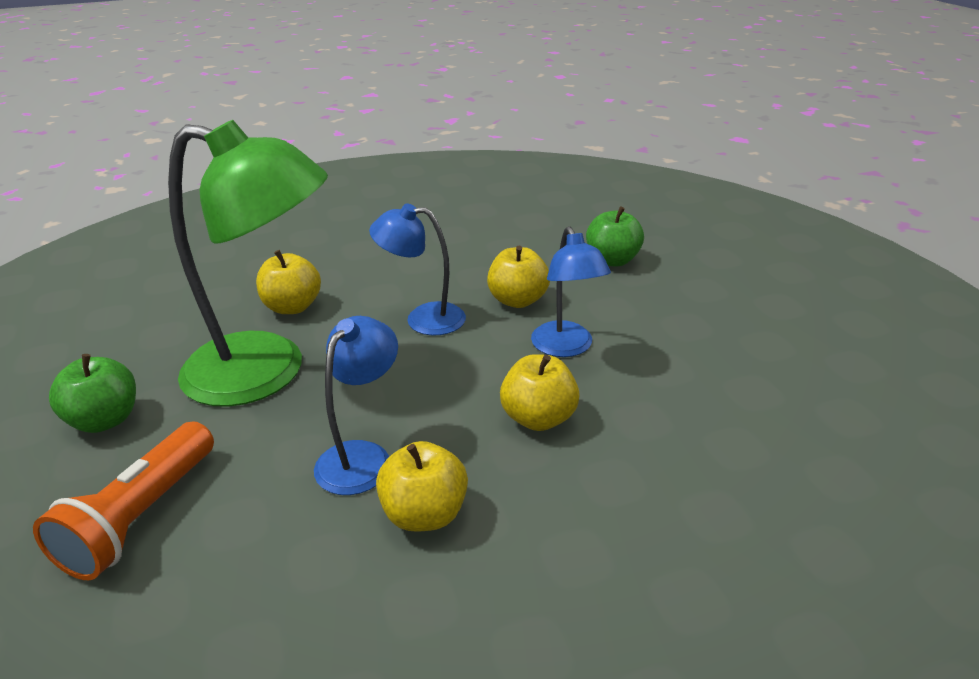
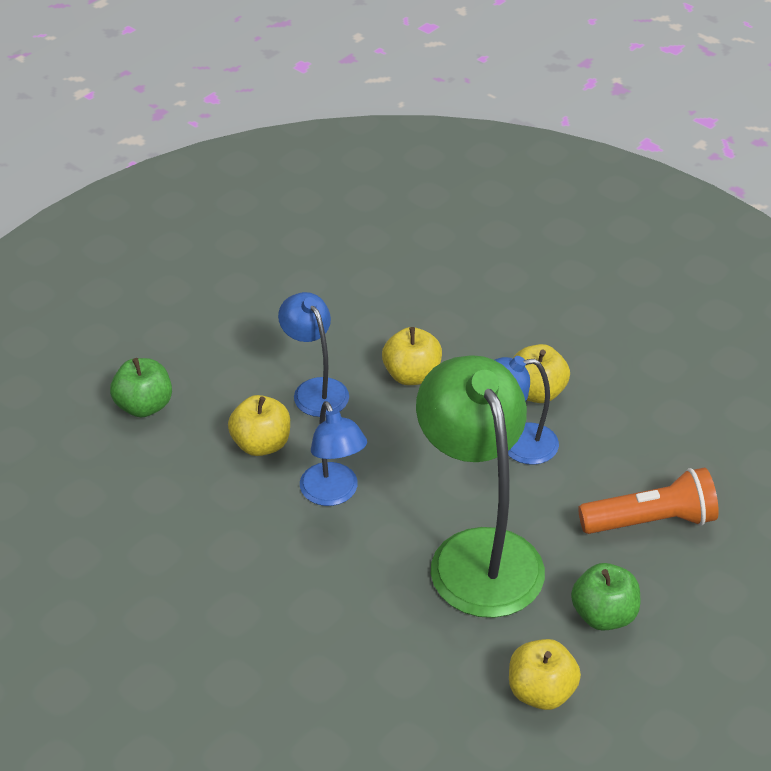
camera: 120 degrees left, 10 degrees up
(292, 307) = (379, 599): yellow apple -> yellow apple (541, 692)
(566, 347) = (315, 389): blue lamp -> blue lamp turned 75 degrees counterclockwise

